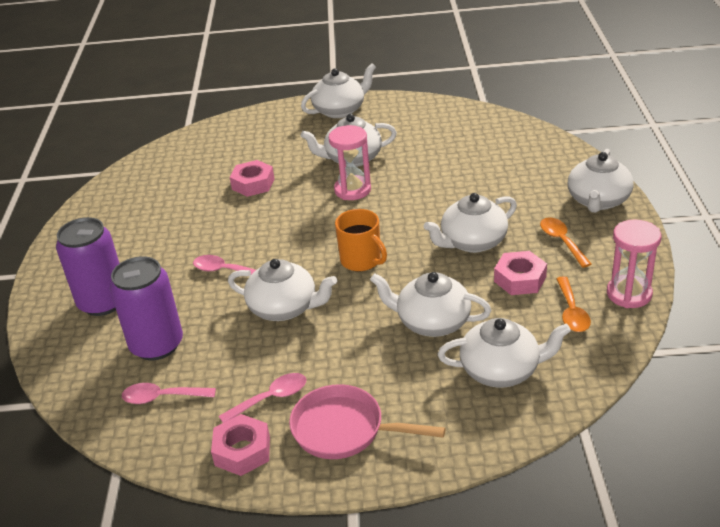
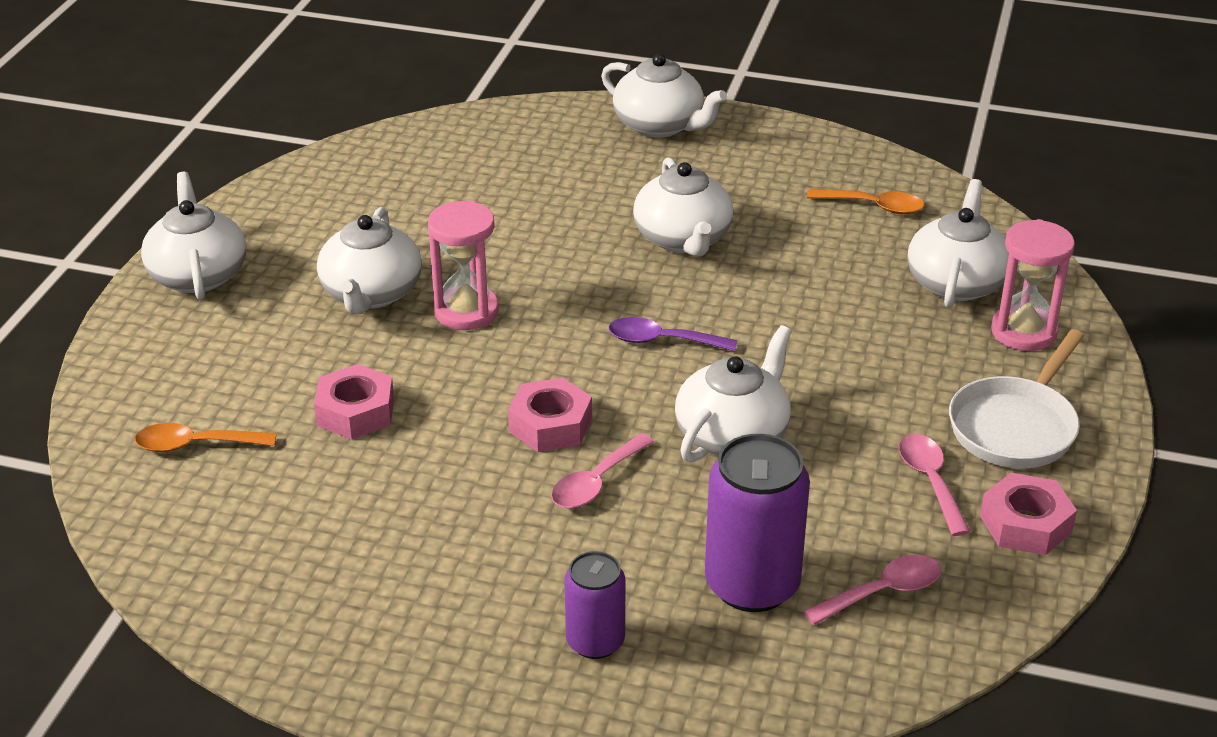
camera: 75 degrees left, 0 degrees up
(103, 302) = (595, 641): purple can -> purple can, size x0.60
(162, 397) = (882, 592): pink spoon -> pink spoon turned 135 degrees counterclockwise
(344, 429) = (1015, 427): pink pan -> white pan
(361, 260) = (662, 341): orange mug -> purple spoon
(432, 322) = (837, 311): white teapot -> none
(520, 279) = (788, 224): pink nut -> pink nut (550, 425)
(562, 241) = (729, 174): orange spoon -> orange spoon (196, 445)
(629, 294) = (862, 161): pink hourglass -> pink hourglass (1023, 332)

